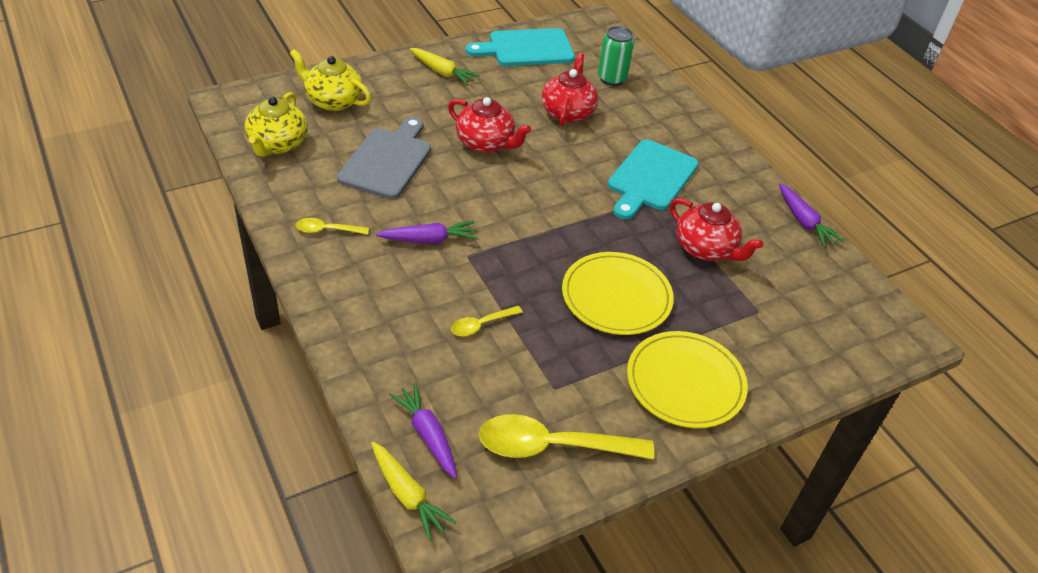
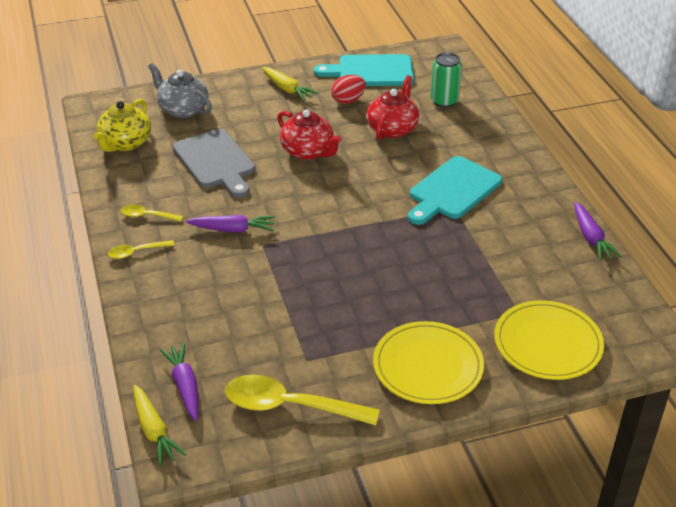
camera: 15 degrees right, 5 degrees down
(333, 101) = (183, 109): yellow teapot -> grey teapot
(387, 160) = (216, 162): grey cutting board -> grey cutting board turned 120 degrees clockwise
(481, 325) = (257, 302): yellow spoon -> yellow spoon (136, 252)
(511, 82) = (348, 100): none -> red egg
(616, 297) = (387, 289): yellow plate -> yellow plate (547, 343)
(706, 248) = (486, 255): red teapot -> none

